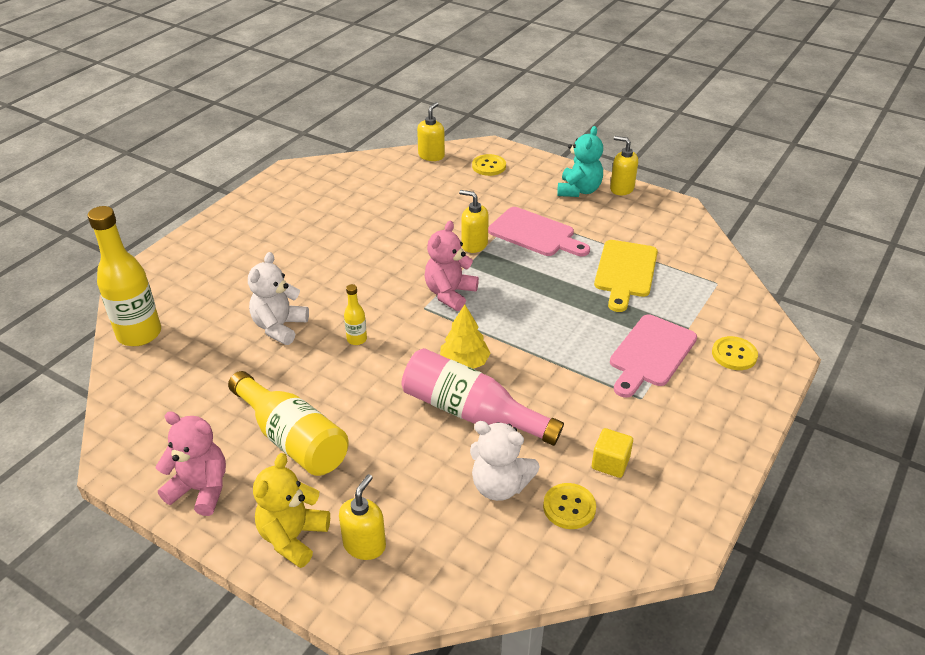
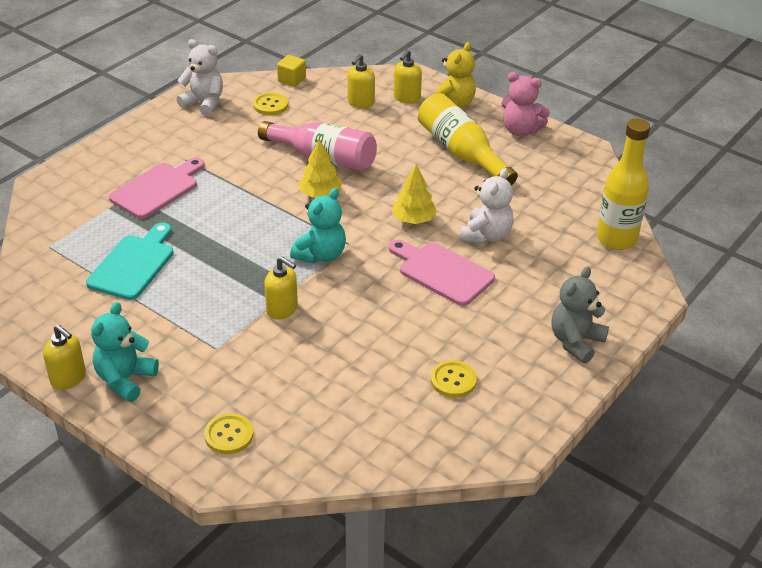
camera: 175 degrees left, 0 degrees up
(220, 238) = (576, 342): none -> grey teddy bear
(357, 339) = (413, 219): yellow bottle -> yellow tree
(431, 156) = (306, 465): yellow soap dispenser -> yellow soap dispenser (360, 102)
(450, 294) = (321, 255): pink teddy bear -> turquoise teddy bear
(499, 486) = (313, 118): white teddy bear -> white teddy bear (204, 103)
(535, 234) = (208, 318): pink cutting board -> pink cutting board (442, 272)
(610, 463) = (231, 124): yellow cube -> yellow cube (292, 80)
(625, 272) = (133, 264): yellow cutting board -> turquoise cutting board
(734, 354) = (86, 183): yellow button -> yellow button (453, 380)

